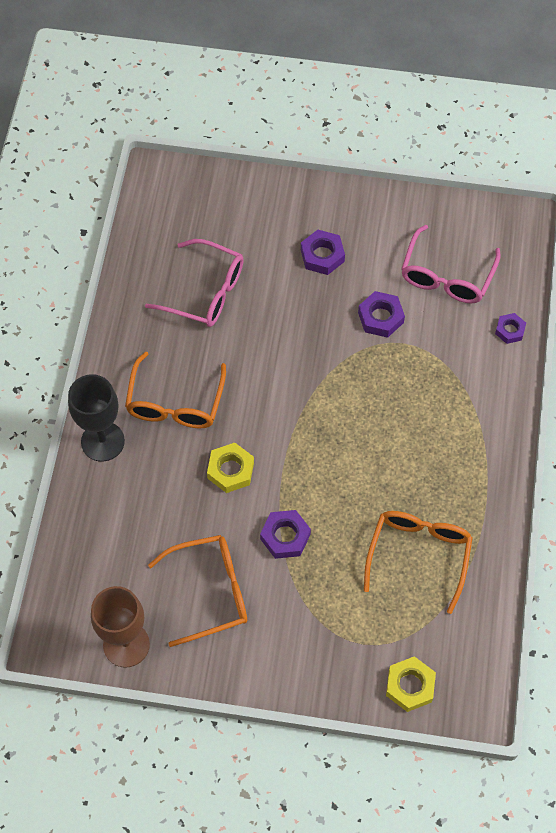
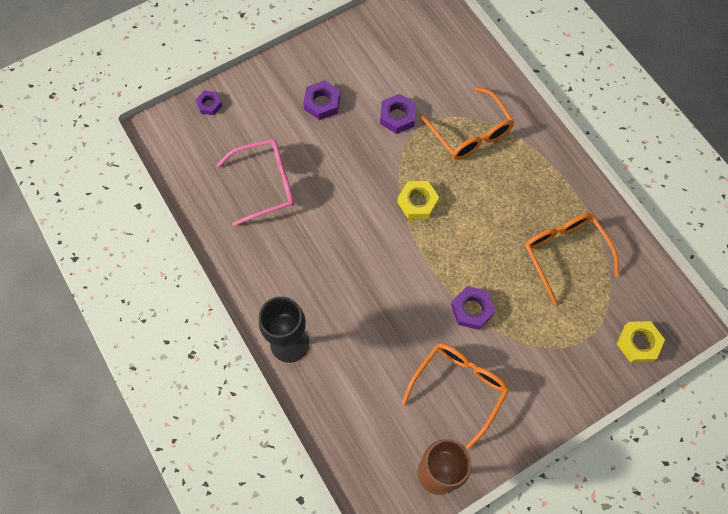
camera: 40 degrees left, 5 degrees up
(175, 403) = (315, 276): orange glasses -> orange glasses (470, 133)
(230, 470) = (395, 293): yellow nut -> yellow nut (417, 202)
(446, 276) = (414, 60): pink glasses -> none
(510, 330) = (484, 66): purple nut -> purple nut (209, 104)

